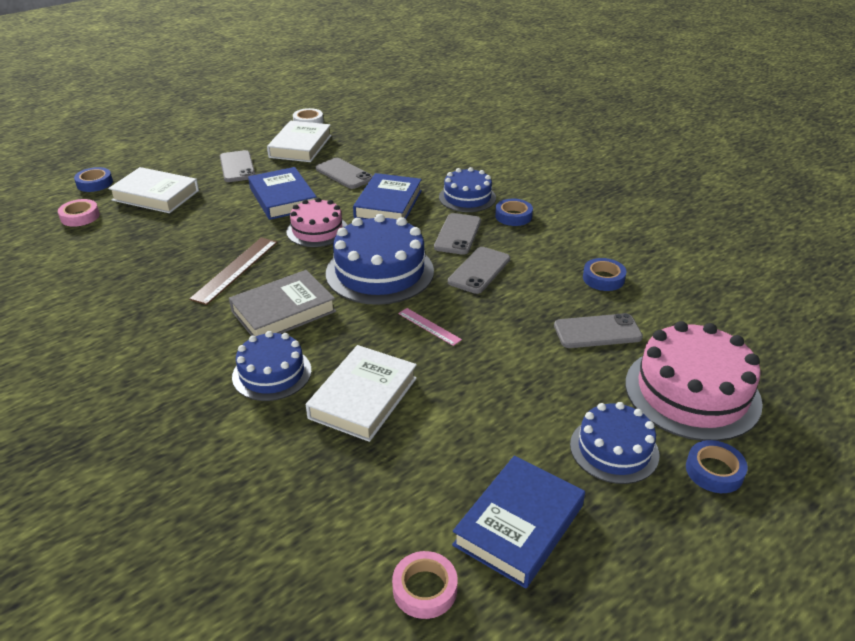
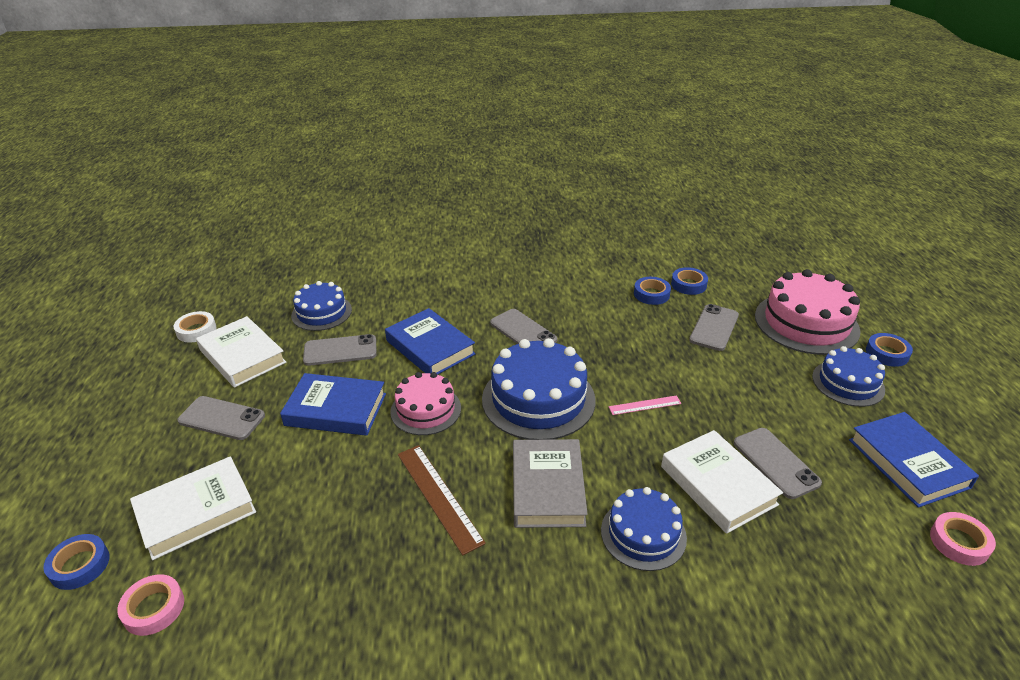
camera: 55 degrees left, 0 degrees up
(467, 197) = (471, 301): blue cake -> blue cake (321, 312)
(479, 270) = (588, 344): grey phone -> grey phone (775, 463)
(513, 216) = (526, 293): blue tape -> blue tape (688, 284)

